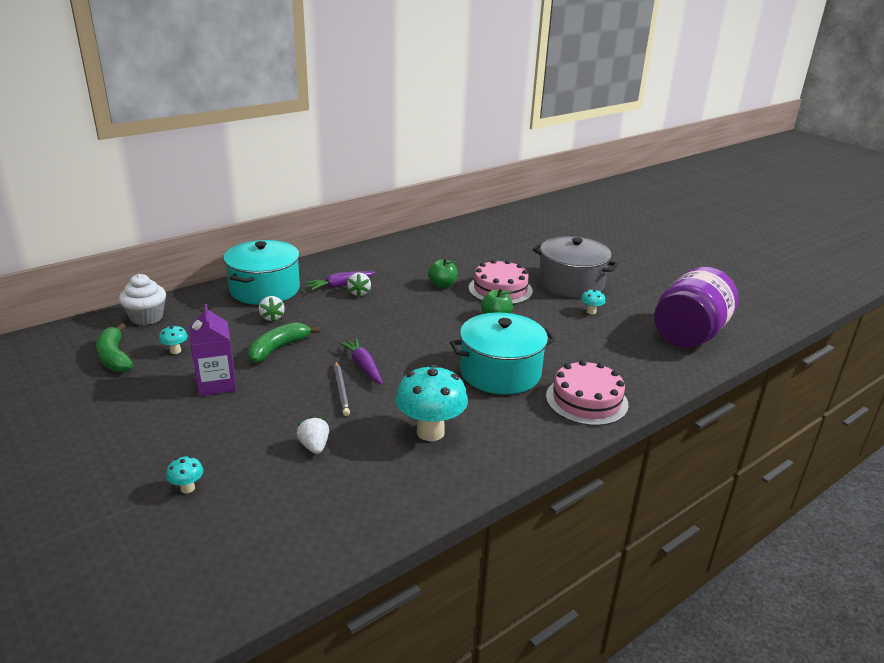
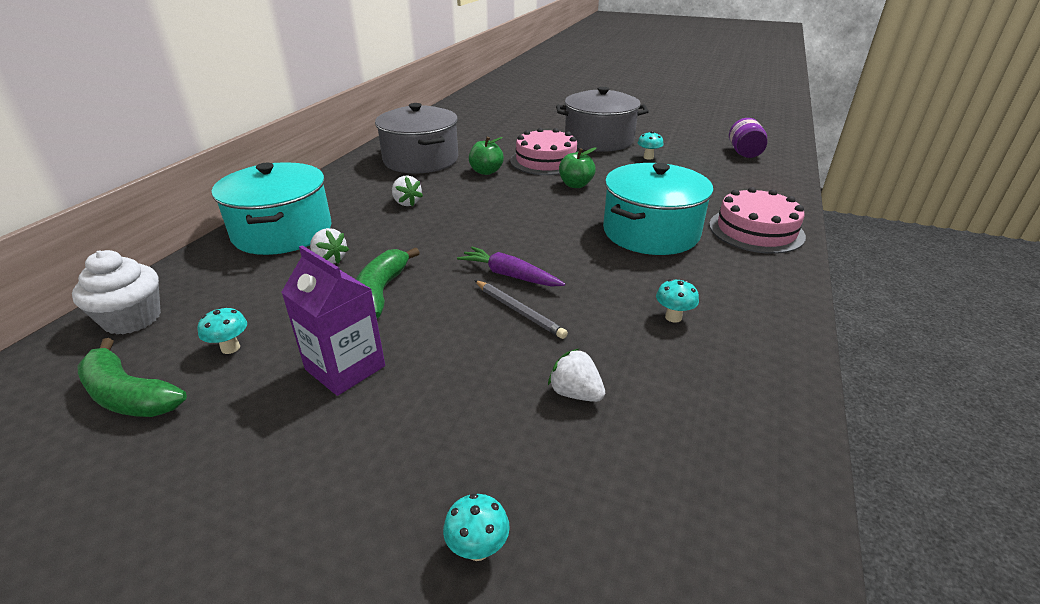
camera: 30 degrees left, 5 degrees up
(340, 285) = (375, 201): purple carrot -> none
(407, 261) = (420, 160): none -> grey pot
(430, 432) = (673, 317): turquoise mushroom -> turquoise mushroom, size x0.44
(689, 335) = (744, 153): purple jar -> purple jar, size x0.50

